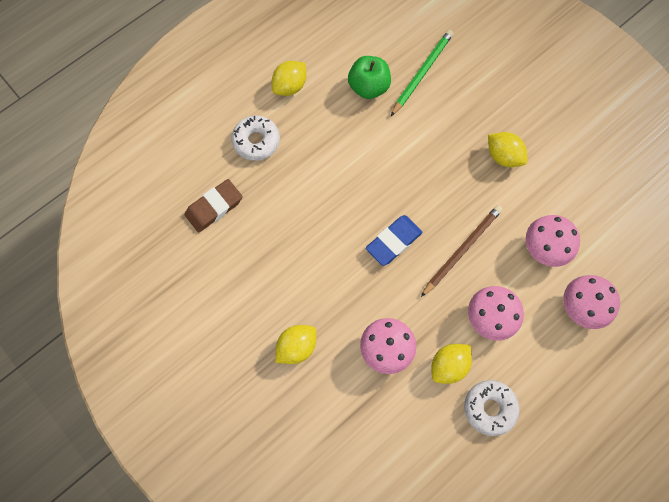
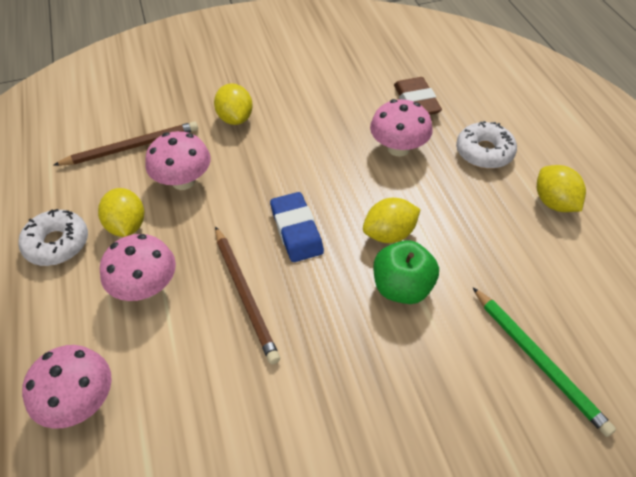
camera: 115 degrees right, 20 degrees down
(368, 87) = (530, 284): green apple -> green apple (402, 288)
(369, 418) = (131, 147): none -> brown pencil
(503, 156) = (352, 410): yellow lemon -> yellow lemon (389, 234)
(545, 248) = (186, 396): pink mushroom -> pink mushroom (398, 148)

